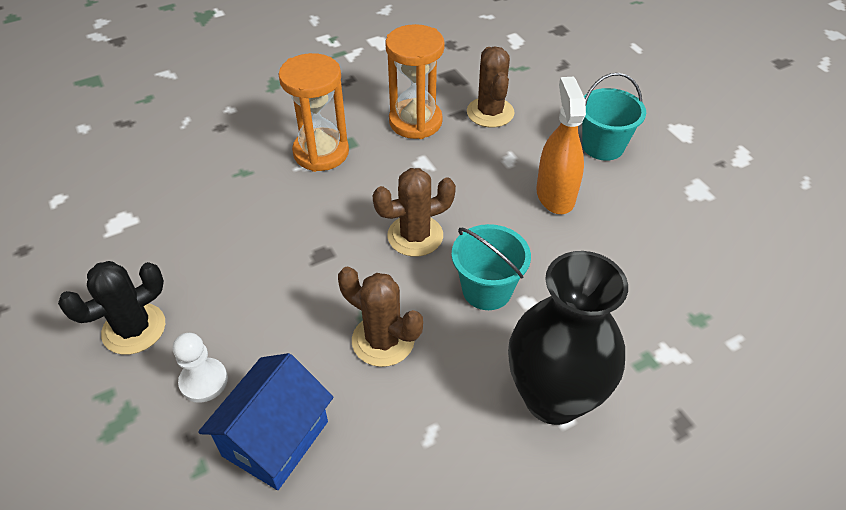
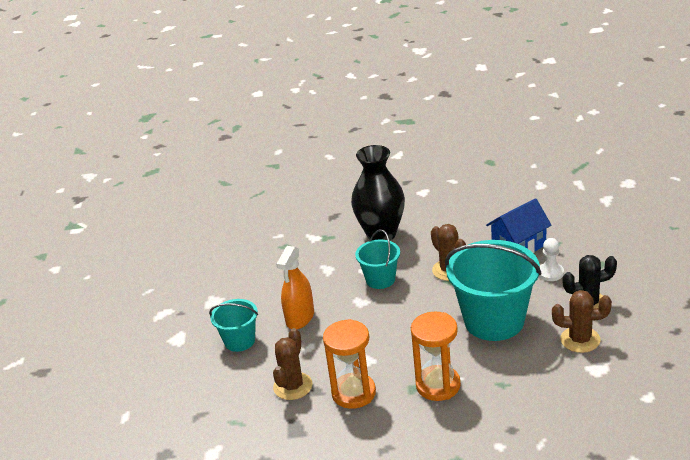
camera: 150 degrees left, 15 degrees down
(277, 259) = (494, 321): none -> turquoise bucket
(415, 236) = (403, 314): brown cactus -> brown cactus (580, 340)

